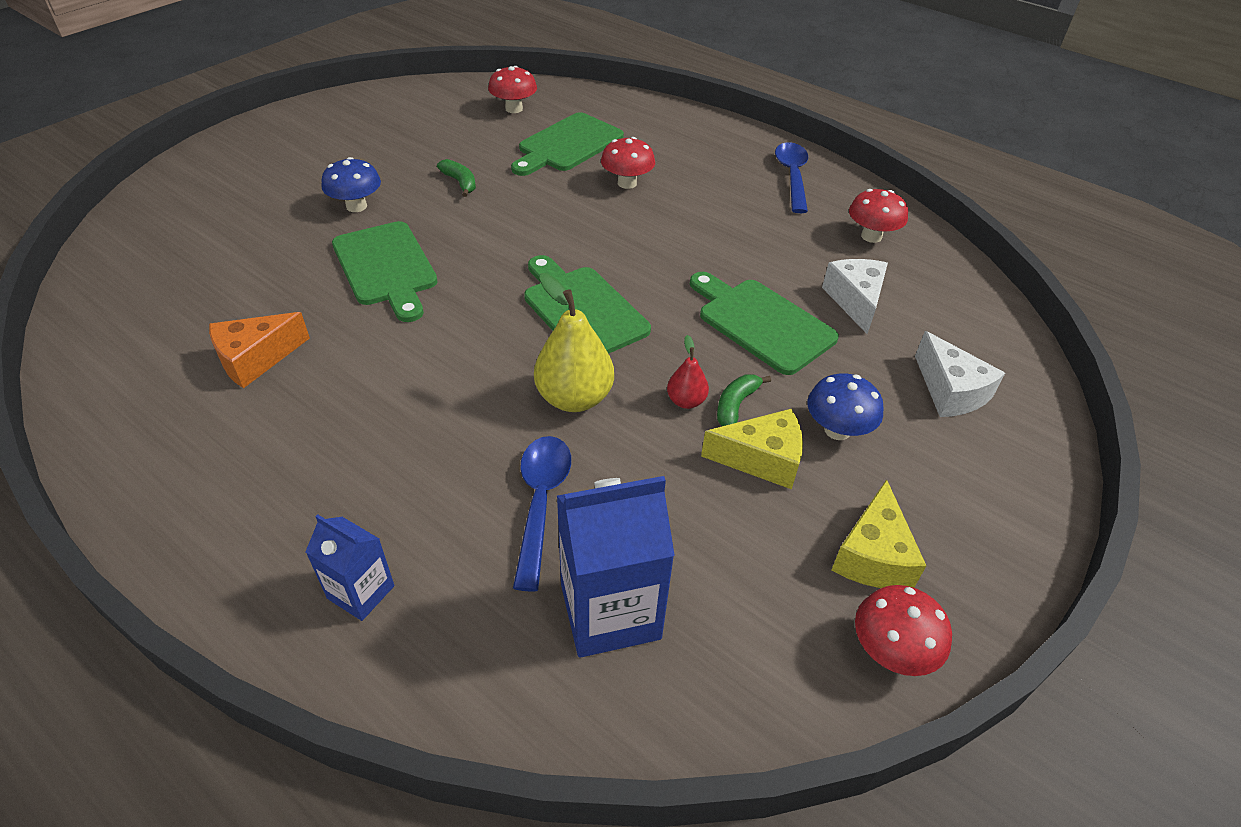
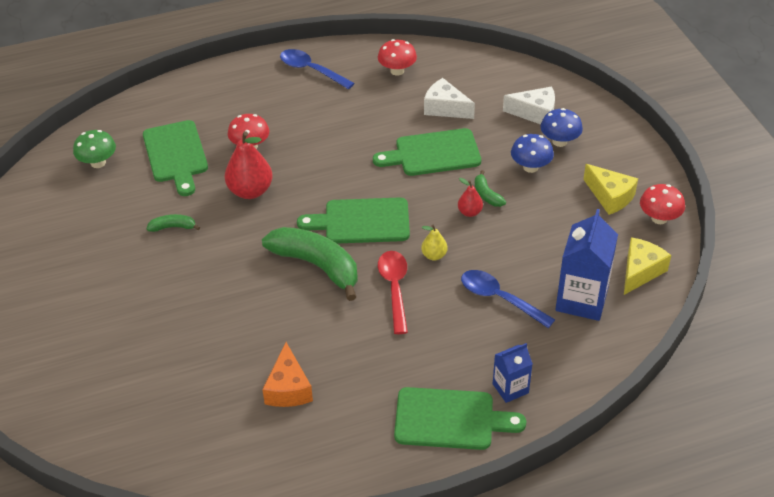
camera: 55 degrees left, 0 degrees up
(356, 206) = (153, 291): blue mushroom -> blue mushroom (559, 141)
(386, 267) = (242, 297): green cutting board -> green cutting board (450, 419)
(477, 302) = (317, 266): none -> green banana
(485, 384) = (394, 289): none -> red spoon
(514, 109) = (98, 163): red mushroom -> green mushroom
(558, 209) = (250, 191): none -> red pear
(574, 398) = (434, 255): yellow pear -> yellow pear, size x0.53
(762, 459) = (529, 204): yellow cheese -> yellow cheese (640, 271)

